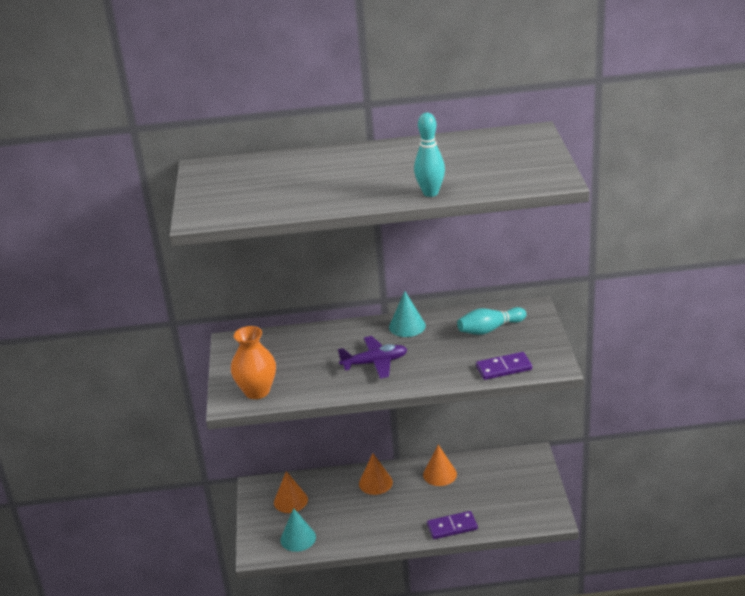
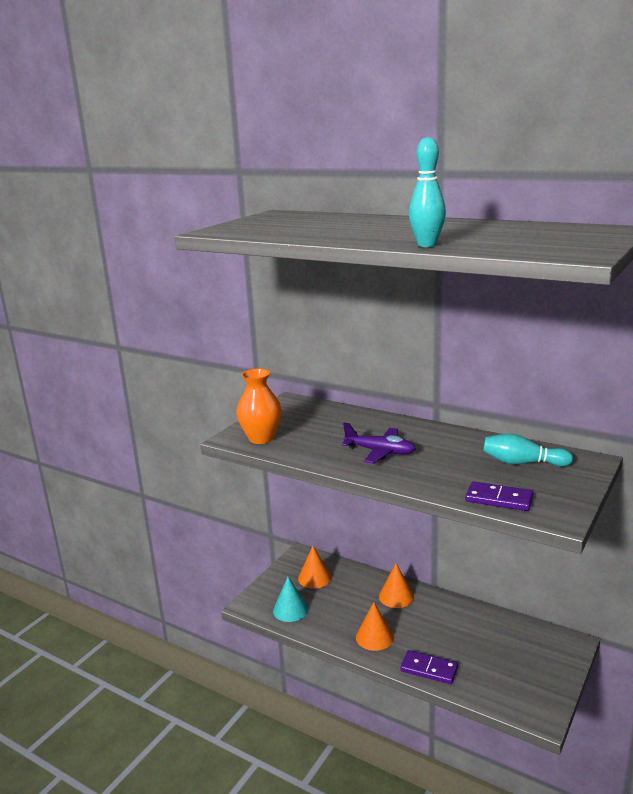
camera: 35 degrees right, 10 degrees down
(407, 326) = (444, 435): turquoise cone -> none
(440, 474) = (460, 616): orange cone -> orange cone (374, 637)

